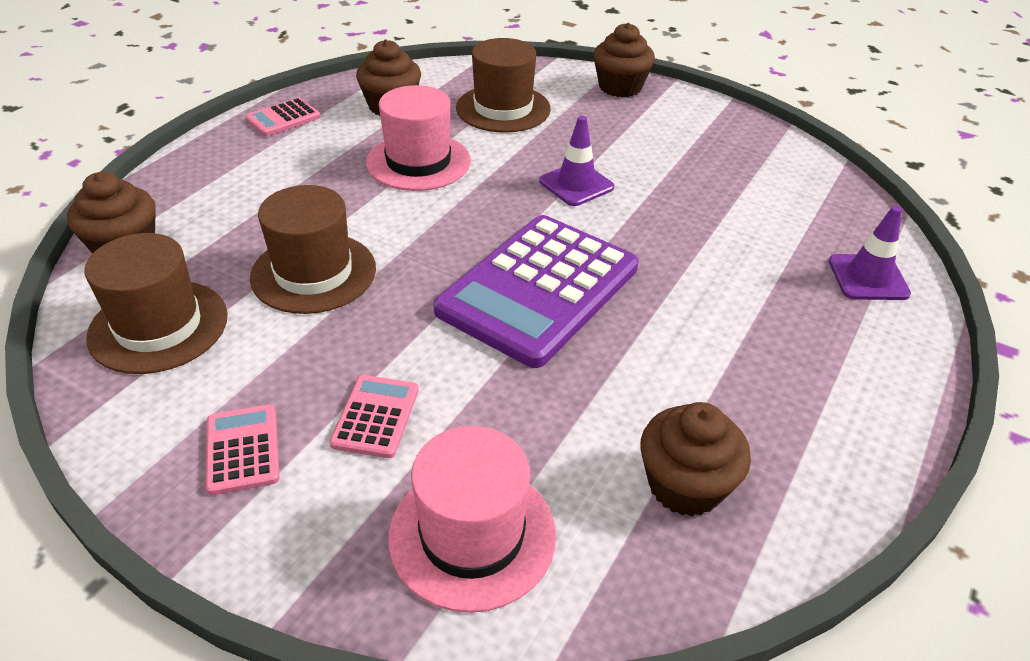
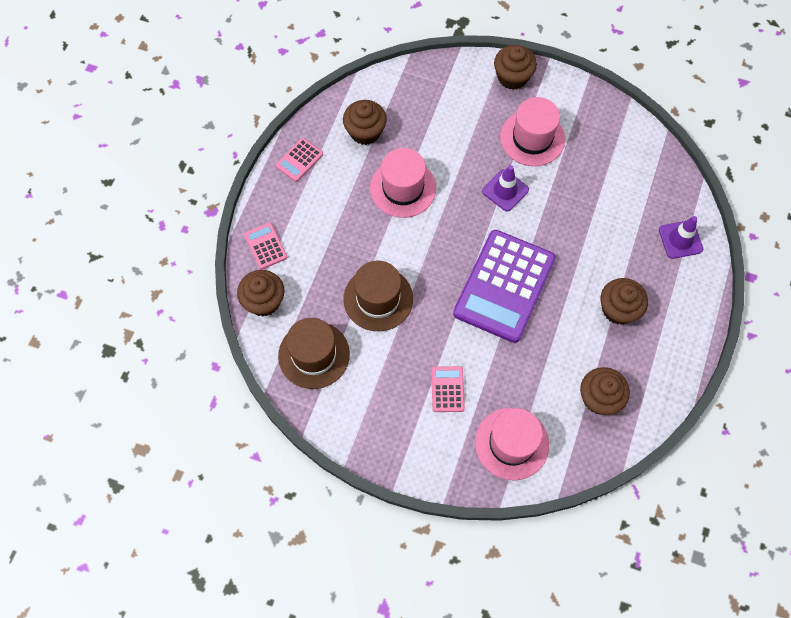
camera: 10 degrees left, 25 degrees up
(243, 449) = (393, 421): pink calculator -> pink calculator (265, 246)
(503, 108) = (440, 119): brown hat -> none
(634, 141) = (532, 138): none -> pink hat
(744, 351) = (618, 309): none -> brown cupcake

